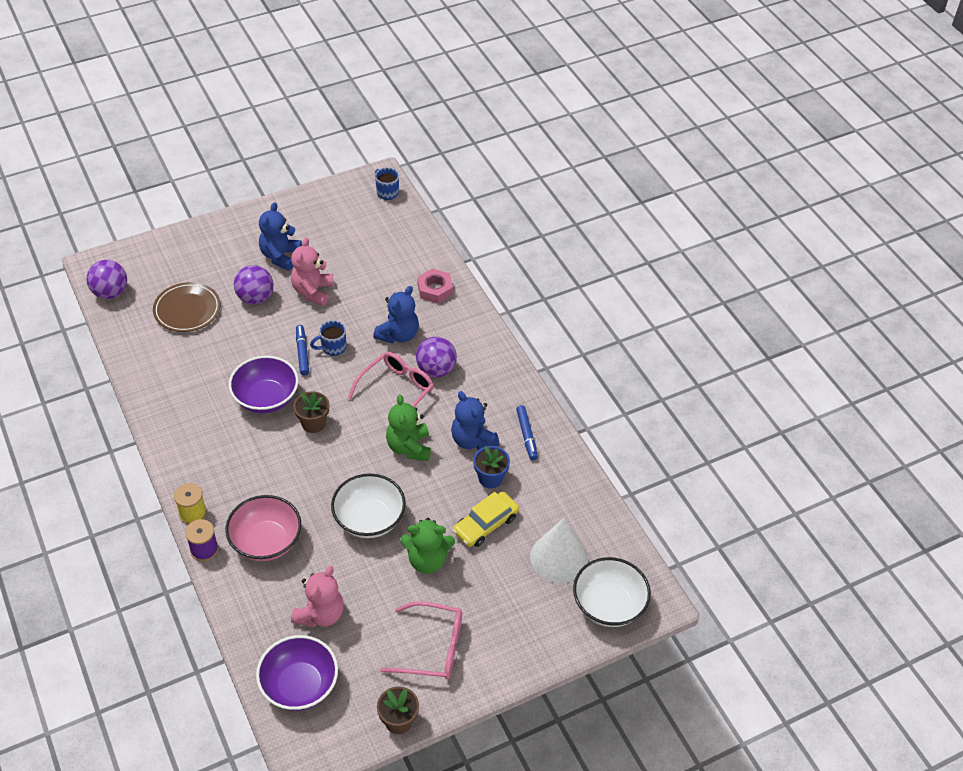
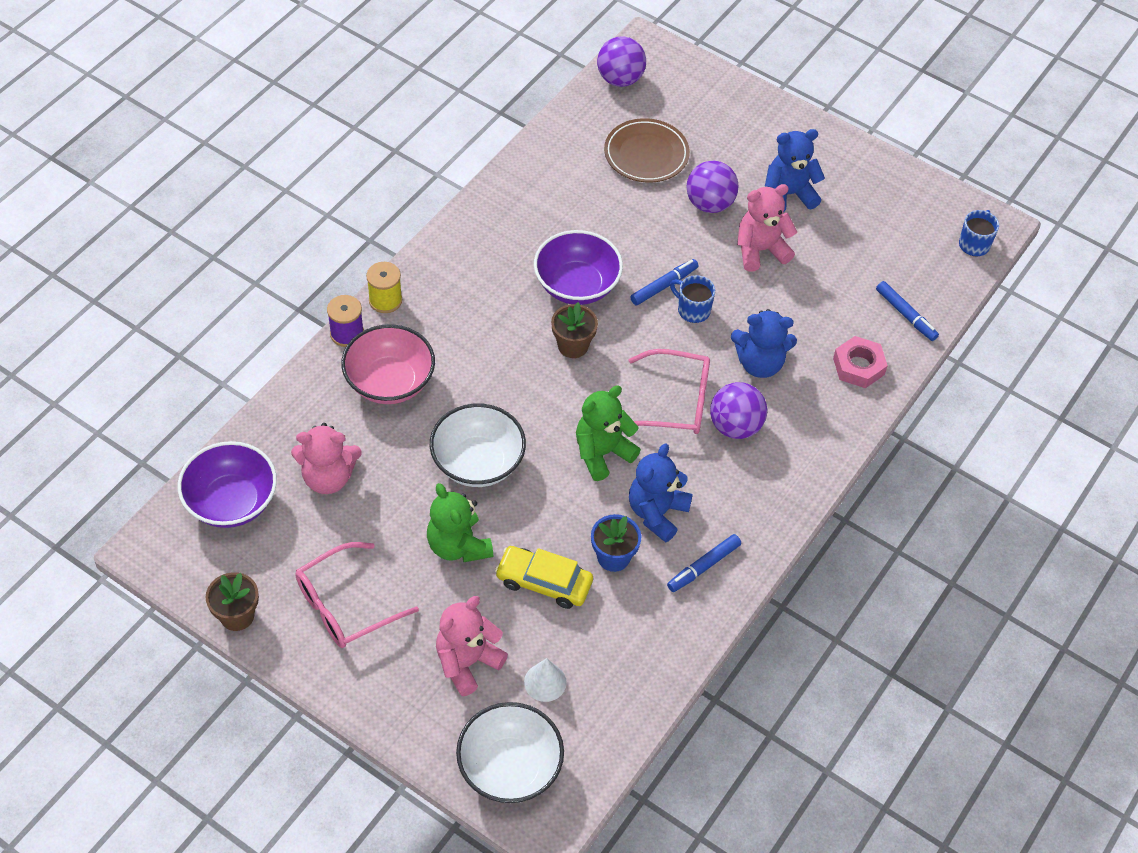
camera: 60 degrees right, 5 degrees up
(414, 249) = (905, 315): none -> blue marker
(432, 648) = (346, 605): pink glasses -> pink glasses turned 75 degrees clockwise
(519, 595) = (467, 662): none -> pink teddy bear
(559, 557) = (545, 682): white cone -> white cone, size x0.53

